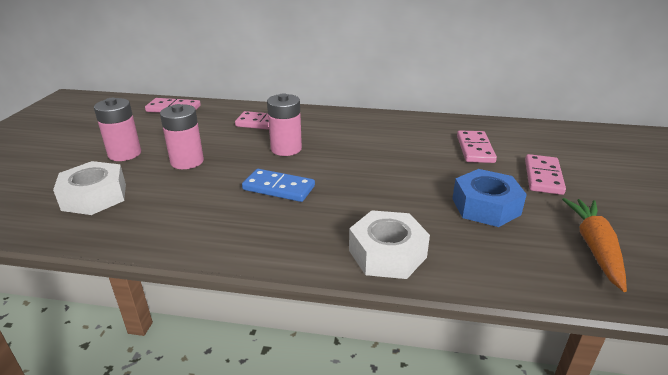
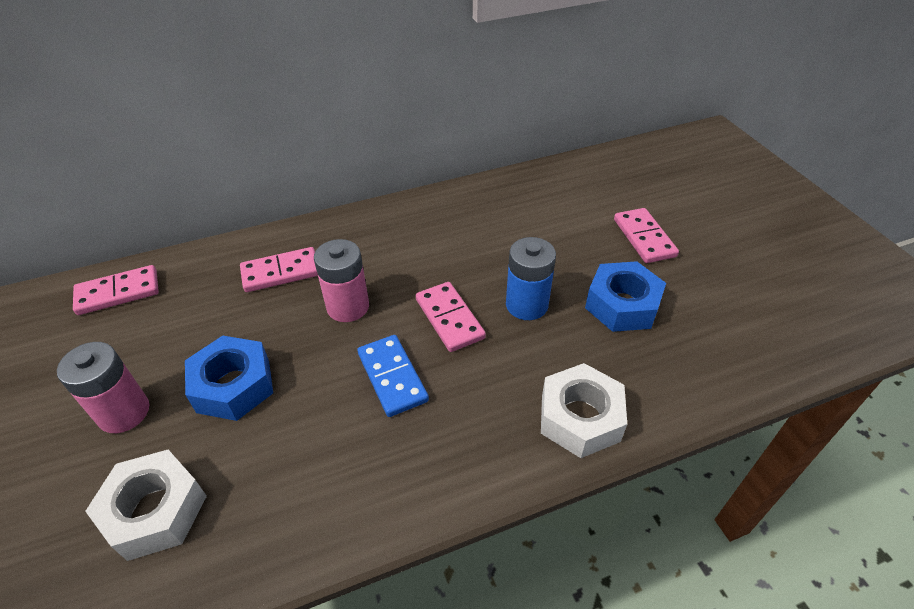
camera: 30 degrees left, 15 degrees up
(187, 161) = (233, 386): pink battery -> blue nut
(279, 188) = (392, 377): blue domino -> blue domino turned 75 degrees clockwise
(407, 183) = (526, 305): none -> blue battery
(475, 149) = (556, 221): pink domino -> pink domino (449, 318)
(594, 247) = (741, 316): orange carrot -> none

